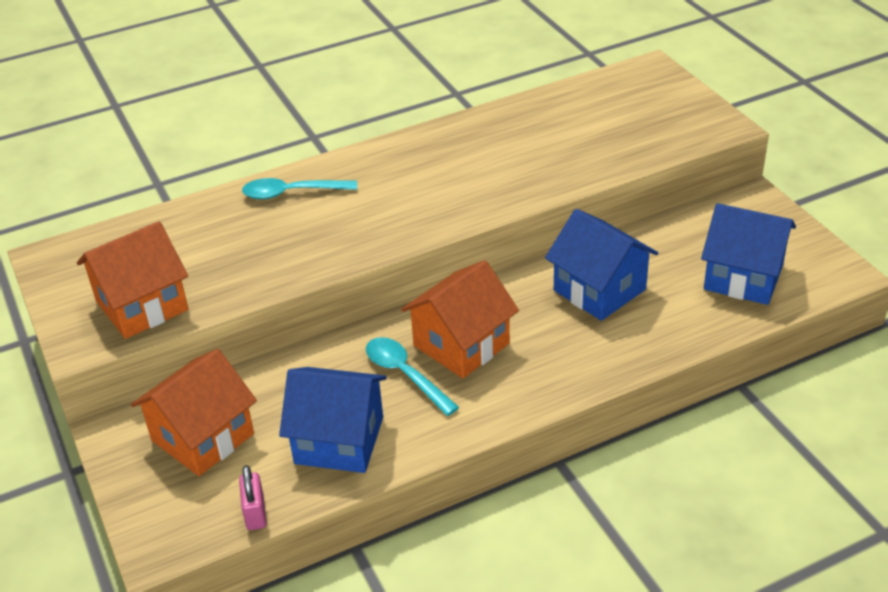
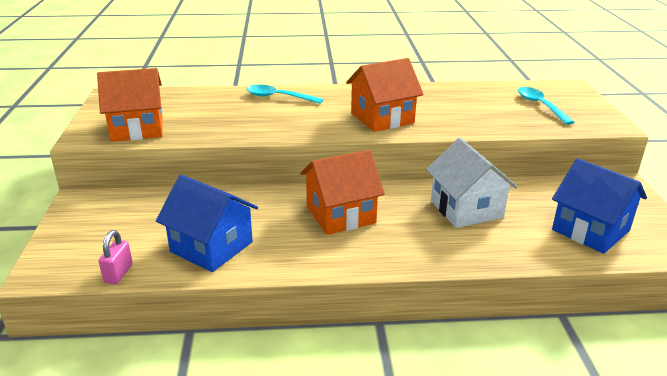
camera: 20 degrees right, 10 degrees down
(203, 437) = (127, 219): orange house -> orange house (382, 118)
(405, 375) = (288, 221): turquoise spoon -> turquoise spoon (540, 106)
(599, 290) = (466, 209): blue house -> white house

